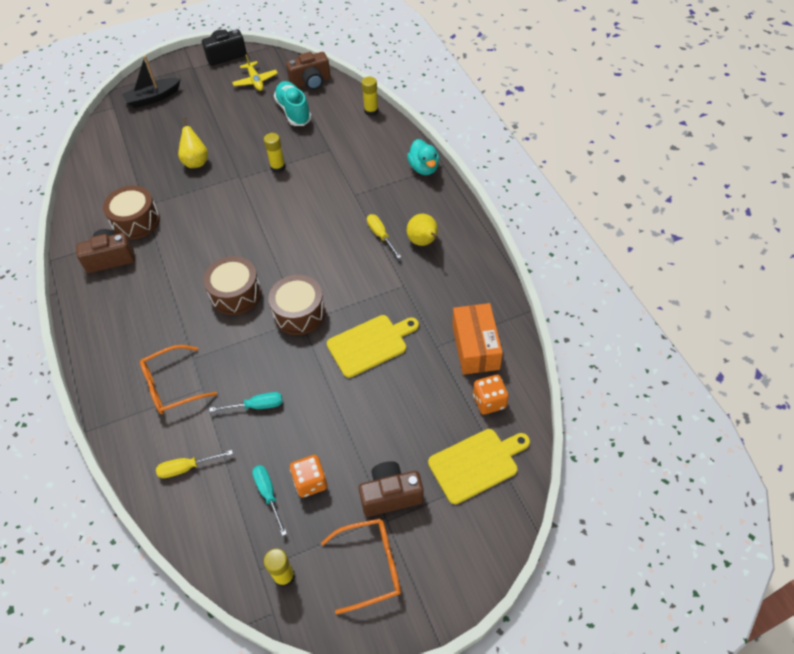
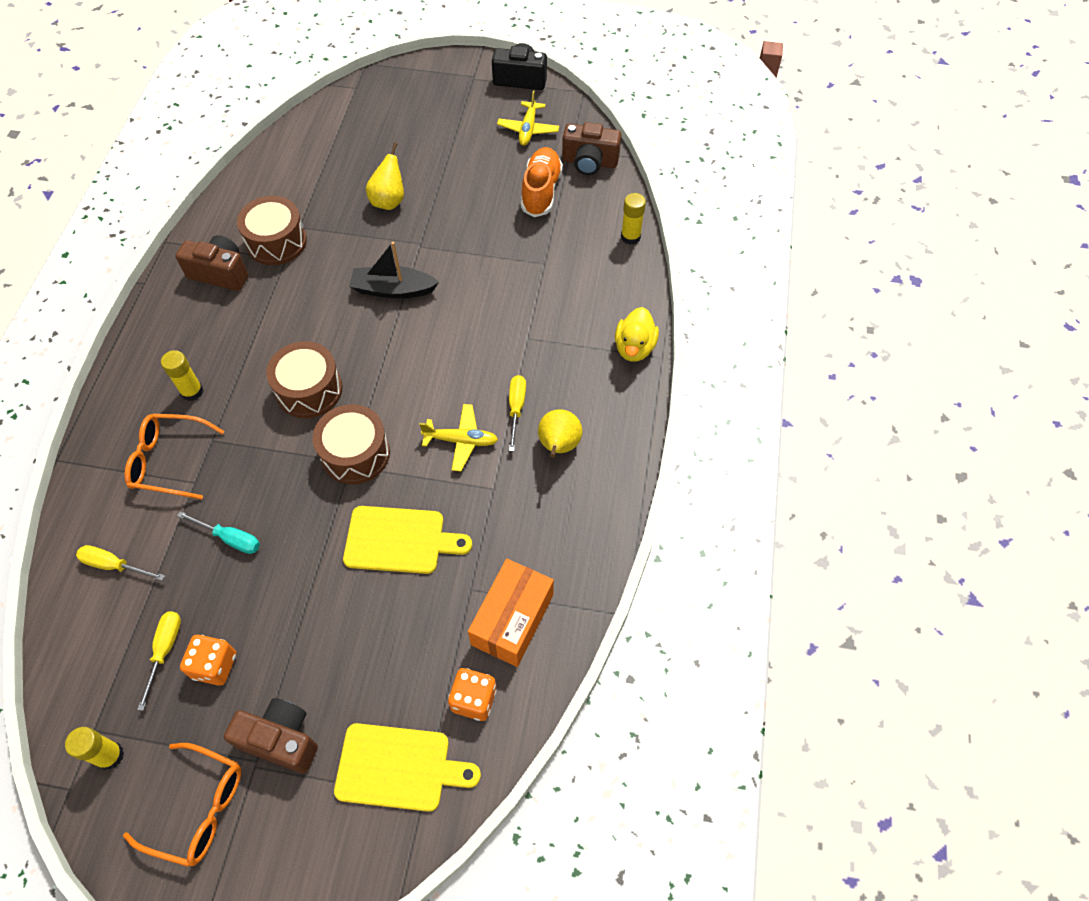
camera: 30 degrees right, 5 degrees up
(153, 98) = (403, 96): black boat -> black boat (393, 290)
(268, 494) = (165, 650): turquoise screwdriver -> yellow screwdriver
(278, 167) = (469, 255): yellow glue stick -> yellow glue stick (192, 392)
(293, 111) = (541, 191): turquoise shoe -> orange shoe
(361, 270) = (461, 441): none -> yellow plane
(424, 168) = (634, 348): turquoise duck -> yellow duck

